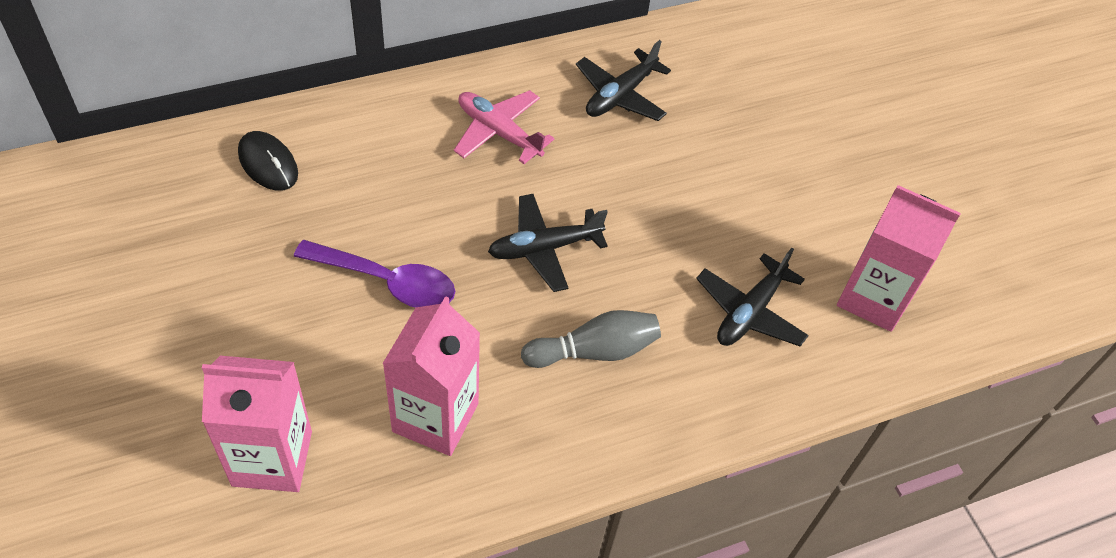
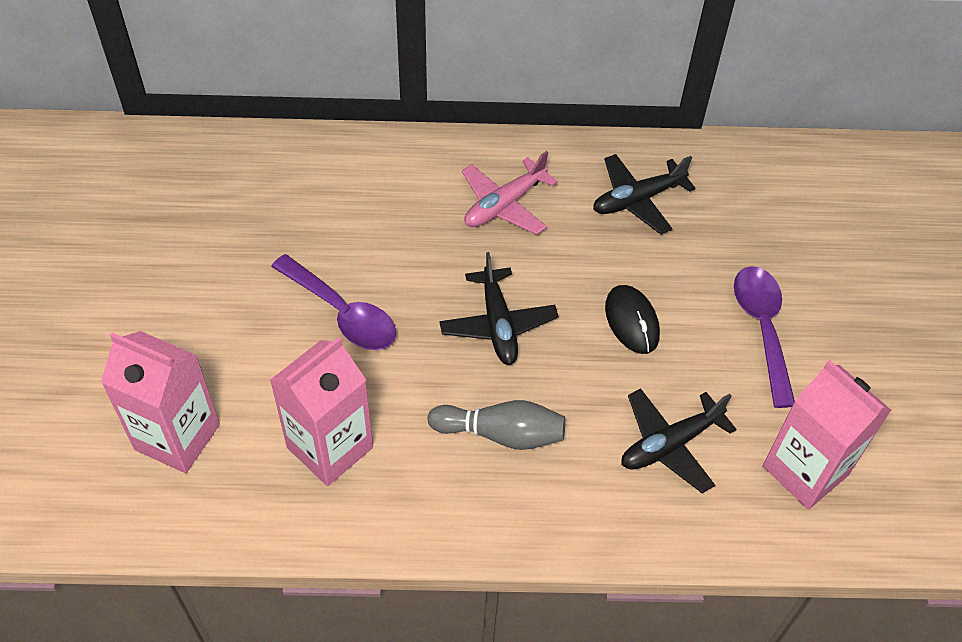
camera: 25 degrees right, 0 degrees up
(268, 163) = (287, 178): black mouse -> black mouse (632, 321)
(499, 132) = (504, 205): pink plane -> pink plane turned 105 degrees counterclockwise
(544, 248) = (498, 324): black plane -> black plane turned 105 degrees counterclockwise
(781, 183) = (762, 329): none -> purple spoon

